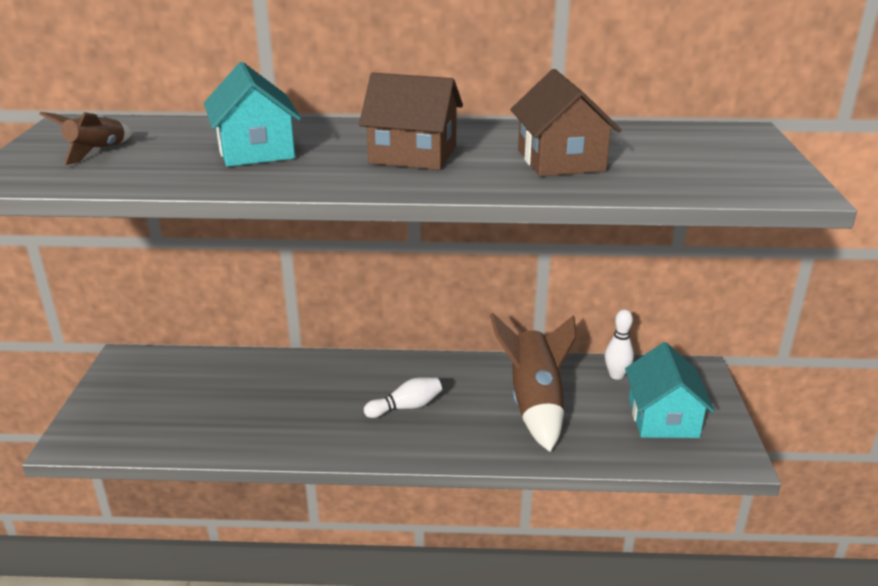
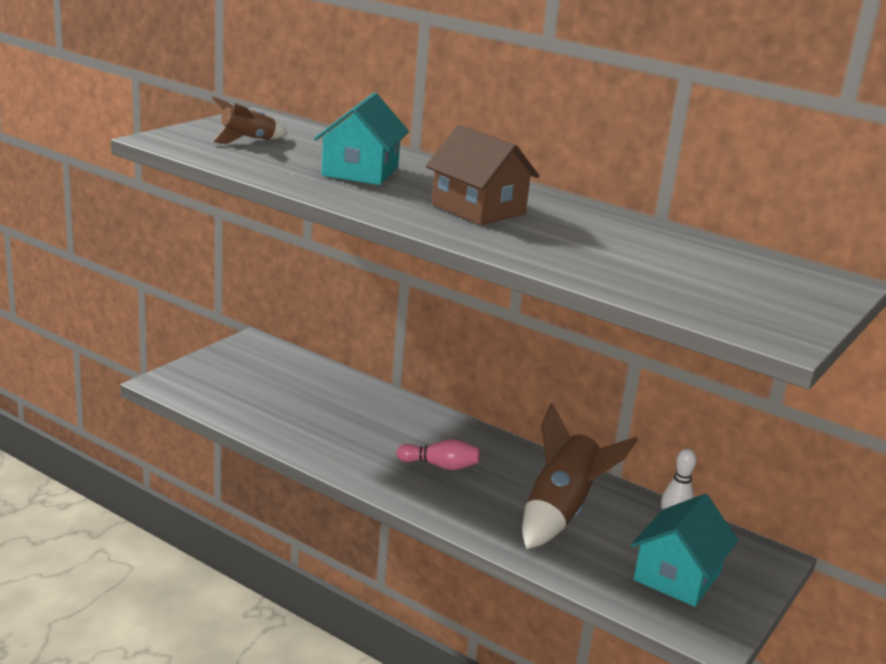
camera: 30 degrees right, 5 degrees down
(406, 407) = (440, 466): white bowling pin -> pink bowling pin
(560, 160) = (599, 250): brown house -> none

